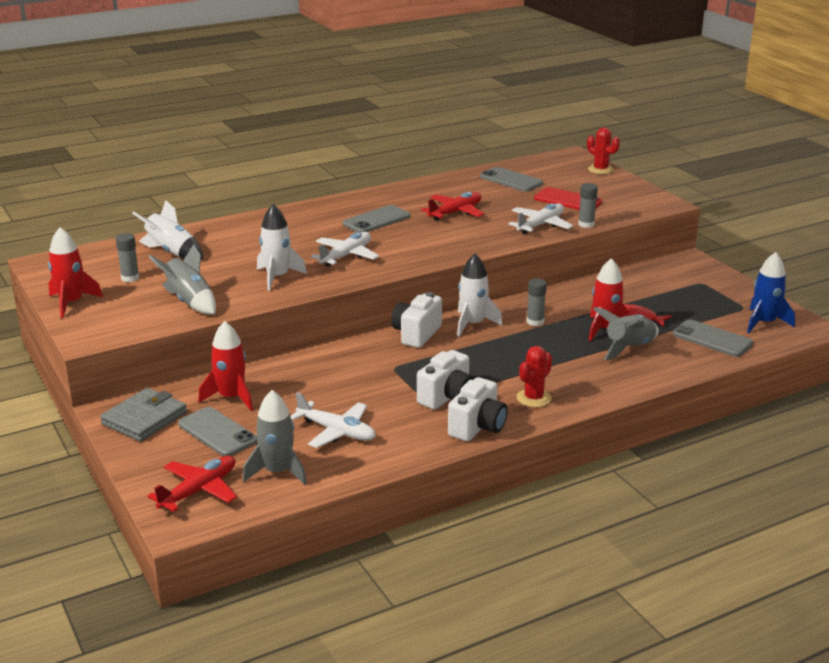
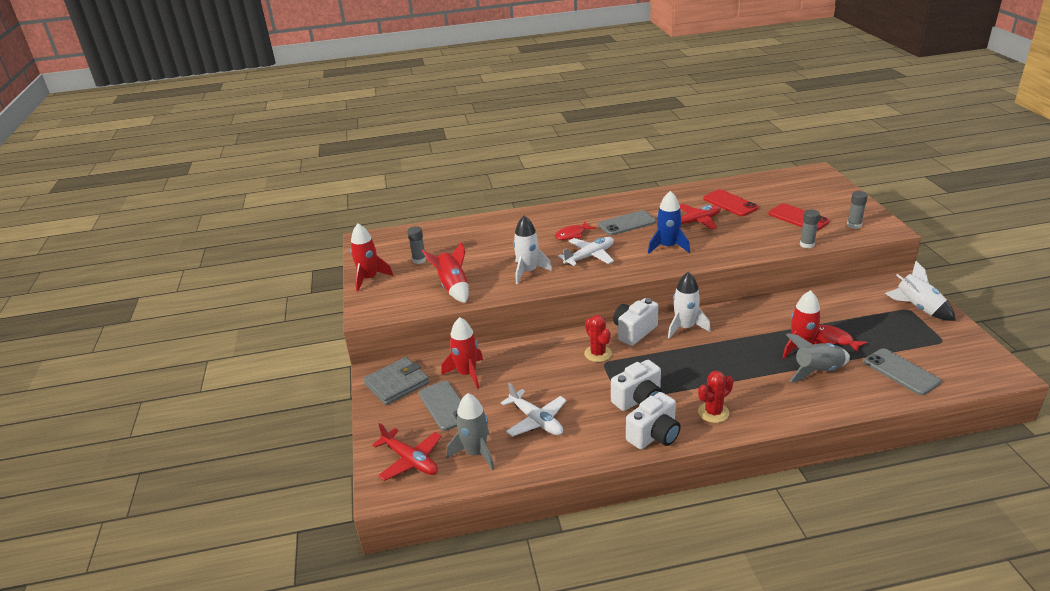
camera: 20 degrees right, 5 degrees up
(171, 252) = (458, 239): white rocket -> white rocket (918, 308)
(189, 302) = (453, 288): grey rocket -> red rocket
(199, 490) = (410, 460): red plane -> red plane turned 75 degrees clockwise
(315, 236) = (572, 235): none -> red fish
(488, 192) = (730, 203): none -> red phone
(511, 180) = (754, 193): grey phone -> none
(535, 322) = (740, 332): grey glue stick -> grey glue stick (854, 225)
(540, 225) = (765, 241): white plane -> none
(600, 169) = (838, 188): red cactus -> red cactus (598, 354)
(764, 323) = (959, 361): blue rocket -> blue rocket (667, 247)

